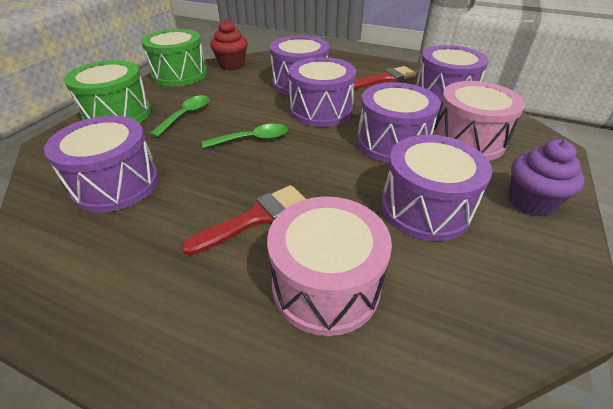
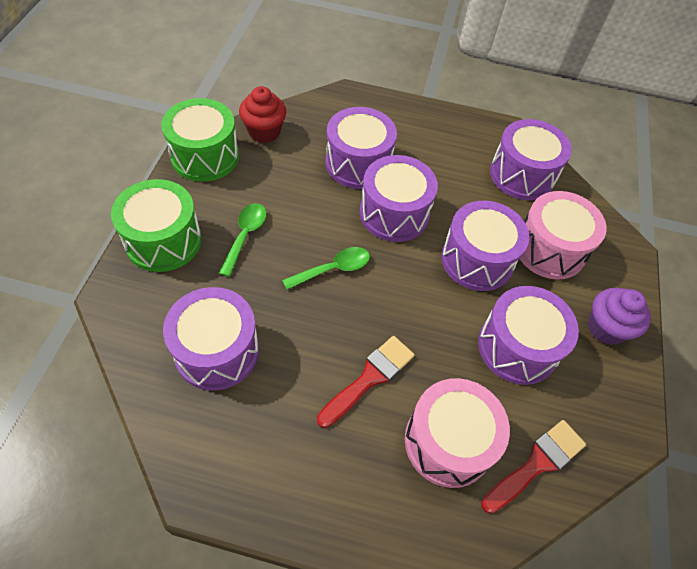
camera: 15 degrees left, 15 degrees up
(383, 79) = (453, 148): red brush -> red brush (536, 463)

